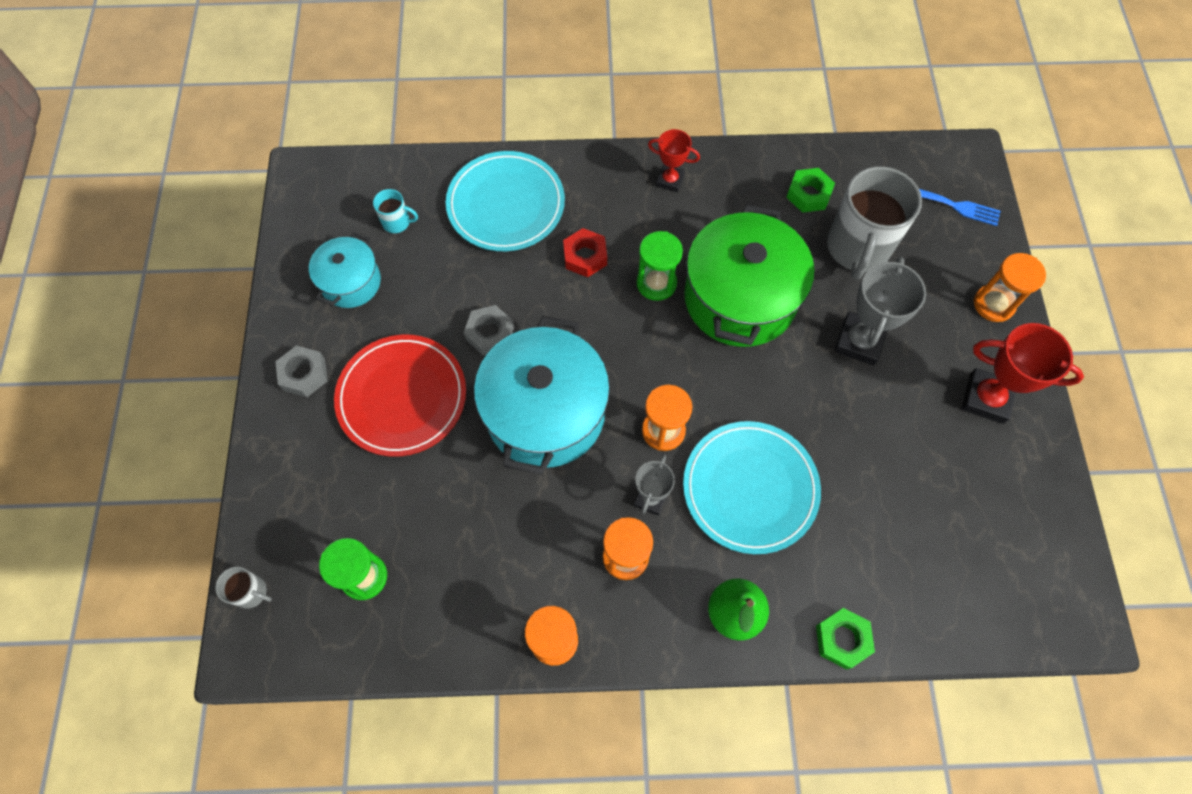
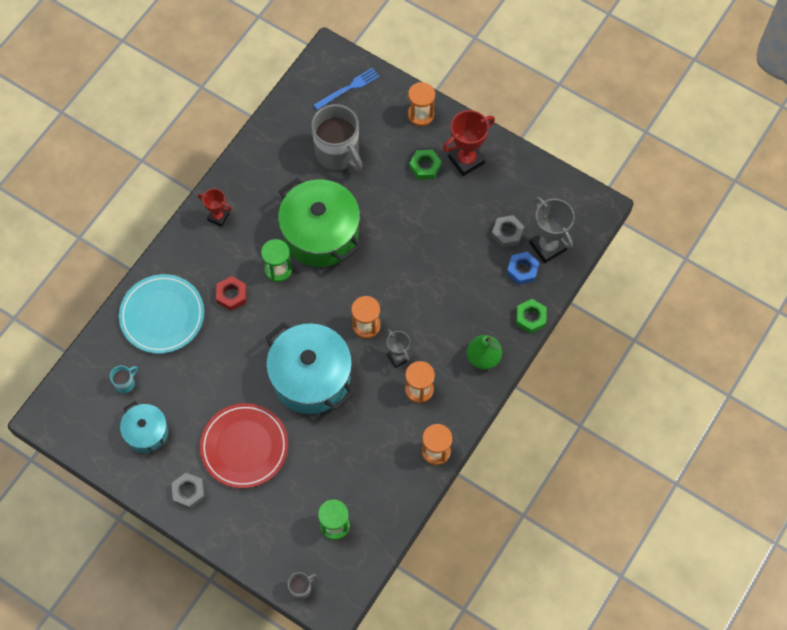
camera: 55 degrees left, 0 degrees up
(490, 333) = (240, 377): grey nut -> grey nut (507, 233)
(669, 180) = (218, 217): red trophy -> red trophy turned 60 degrees clockwise
(750, 488) = (428, 305): turquoise plate -> none
(808, 194) = (286, 152): green nut -> green nut (425, 167)
(859, 341) = (391, 194): grey trophy -> grey trophy (547, 246)
(900, 578) = (522, 270): none -> blue nut

